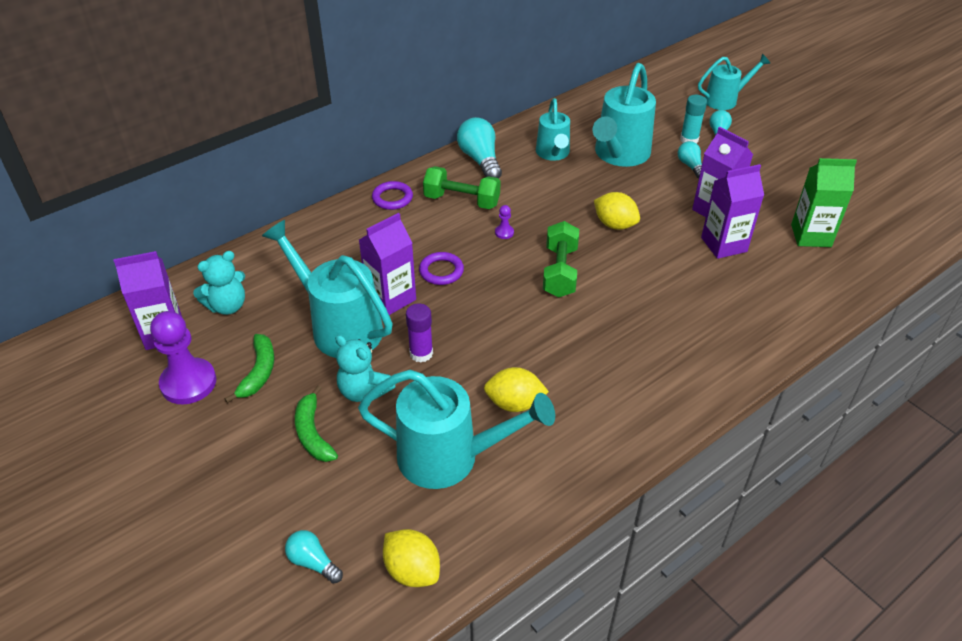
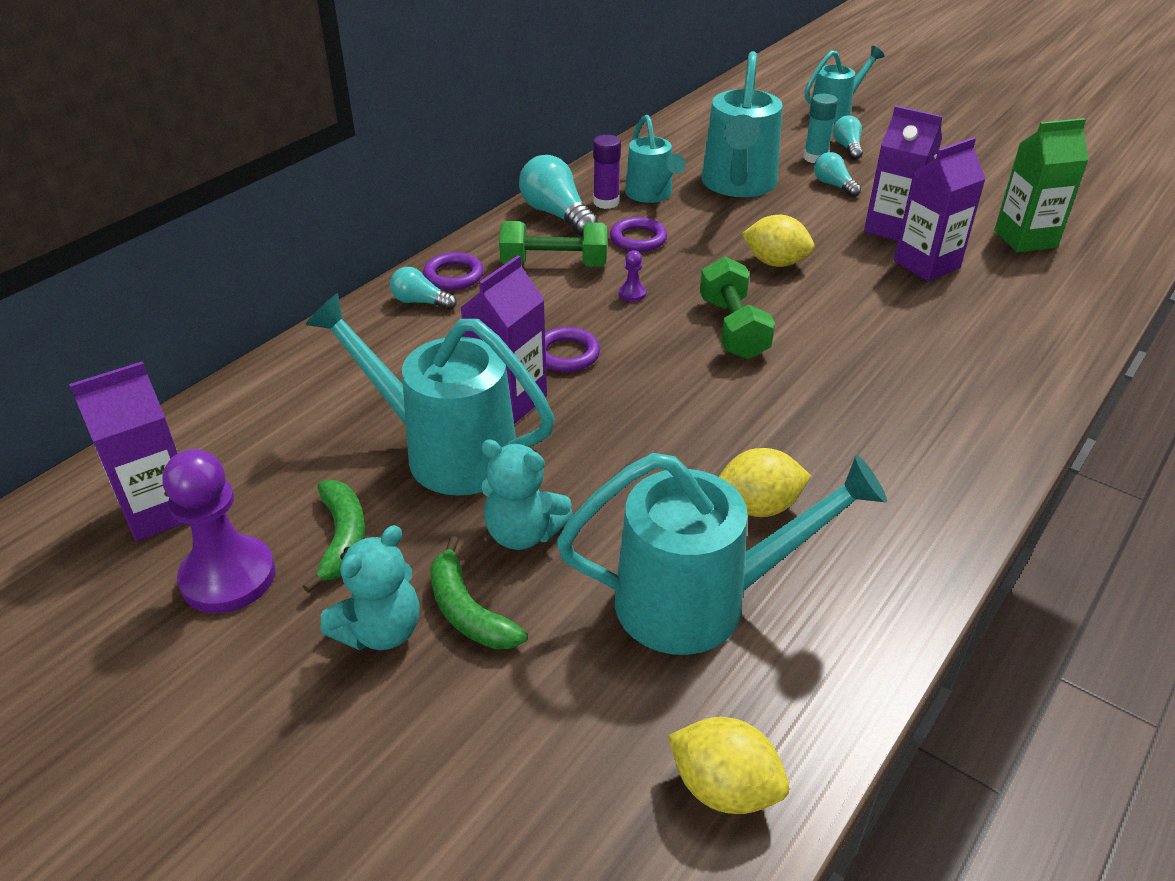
camera: 15 degrees left, 5 degrees down
(227, 306) = (254, 454): turquoise teddy bear -> turquoise teddy bear (380, 631)
(313, 562) = (554, 816): turquoise light bulb -> turquoise light bulb (420, 302)
(421, 353) = (587, 465): purple glue stick -> purple glue stick (606, 202)
(527, 189) = (638, 239): none -> purple ring

